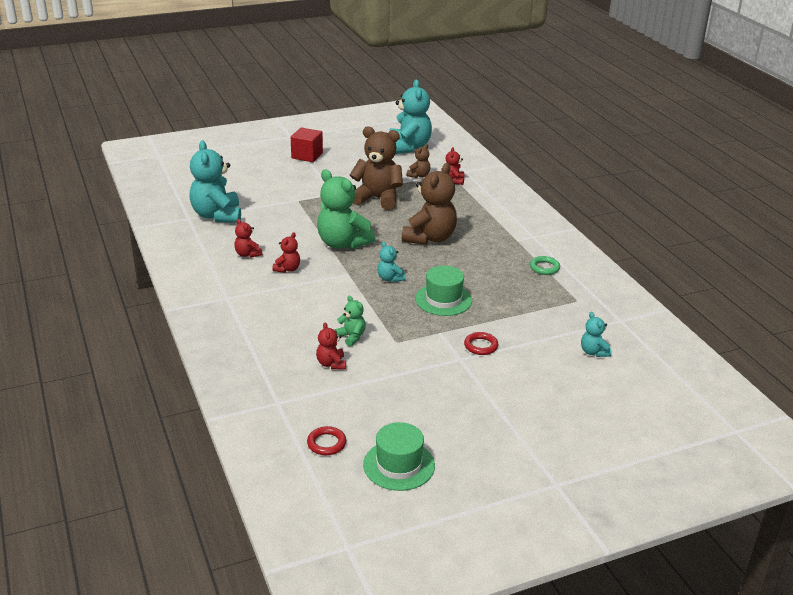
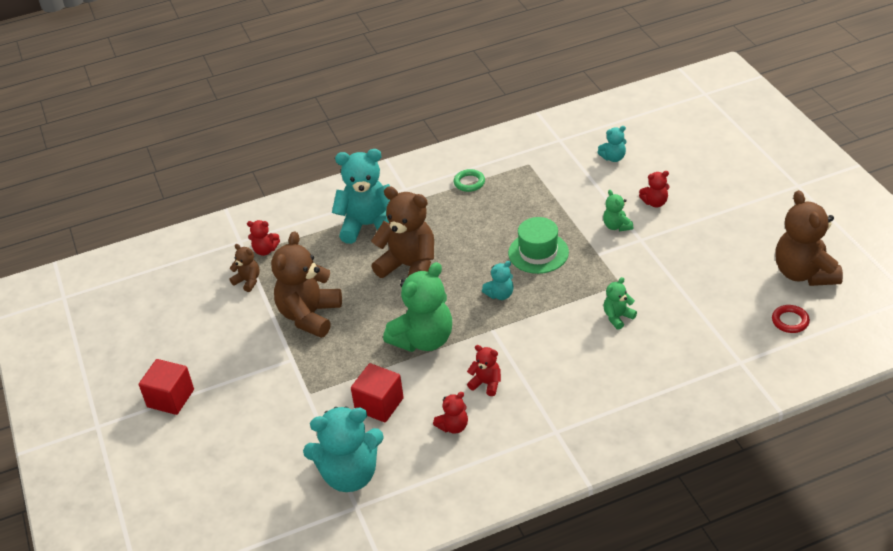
camera: 85 degrees left, 10 degrees up
(279, 226) = (379, 404): none -> red cube
(331, 364) = (668, 328): red teddy bear -> red teddy bear (655, 202)
(399, 465) = (804, 273): green hat -> brown teddy bear
(409, 147) = (160, 294): turquoise teddy bear -> turquoise teddy bear (368, 225)
(481, 346) = (616, 226): red ring -> green teddy bear

